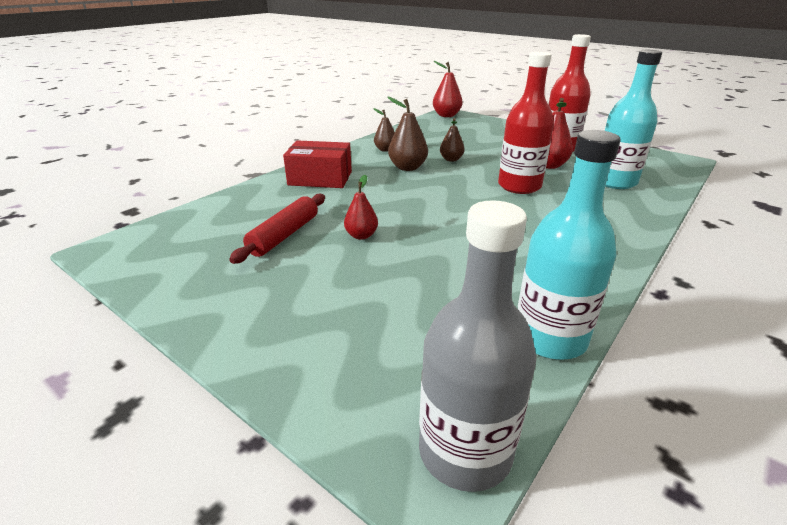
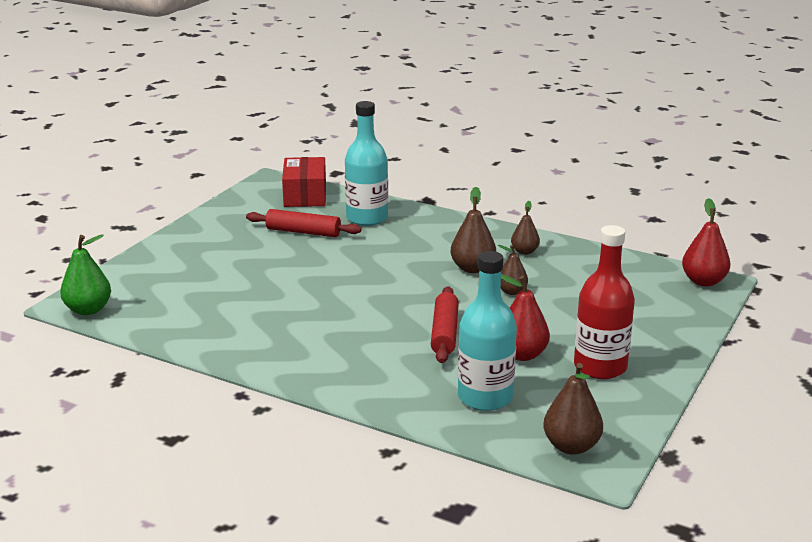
camera: 80 degrees right, 5 degrees down
(320, 178) = (423, 229): red box -> red box (305, 195)
(361, 235) = (309, 261): red pear -> none
(465, 451) = (88, 310): grey bottle -> green pear
(519, 186) = (444, 333): red bottle -> red rolling pin
(550, 338) = (177, 337): turquoise bottle -> turquoise bottle (367, 218)
(663, 165) = (571, 446): none -> brown pear

